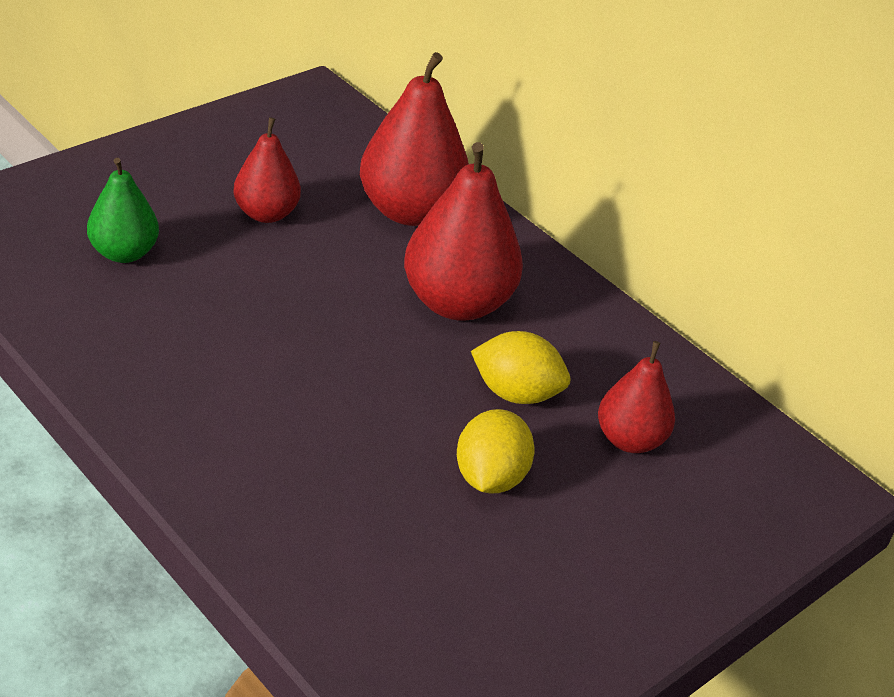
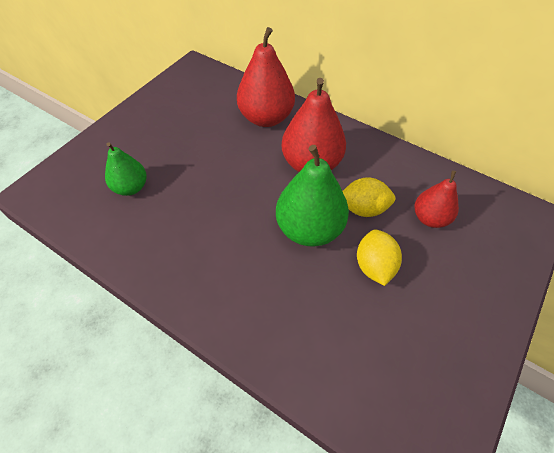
camera: 10 degrees left, 15 degrees up
(266, 214) = (196, 141): red pear -> none
(404, 395) = (309, 229): none -> green pear

